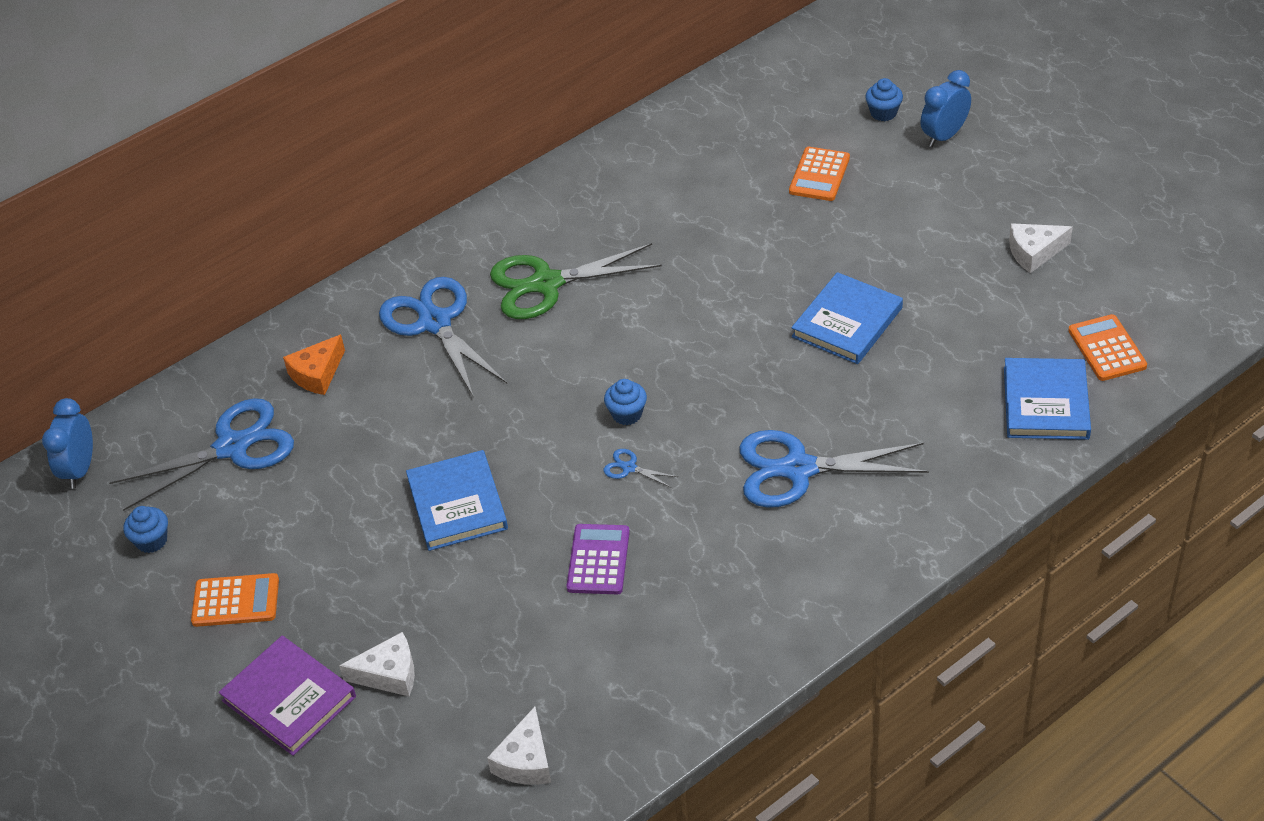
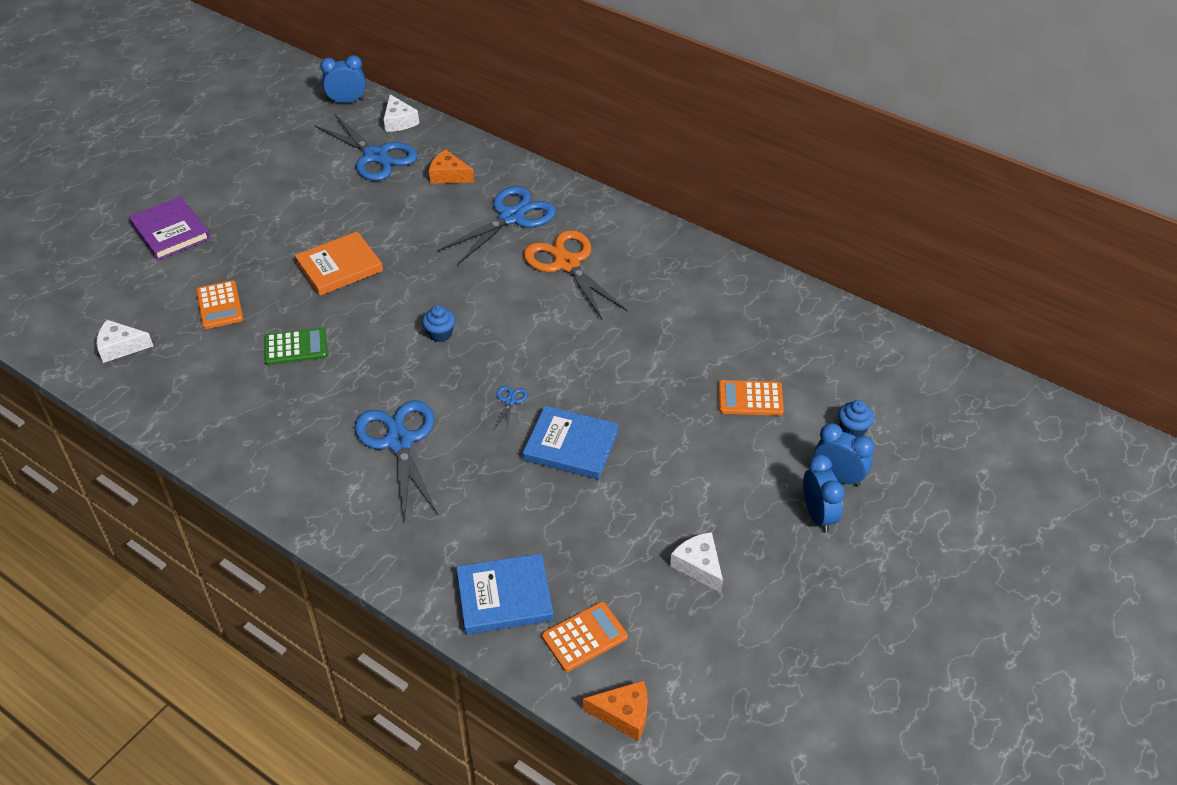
camera: 70 degrees right, 0 degrees up
(152, 541) = (292, 144): blue cupcake -> none
(236, 601) = (247, 190): orange calculator -> orange calculator (220, 305)
(289, 698) = (171, 231): purple book -> purple book turned 60 degrees counterclockwise
(389, 674) = (191, 269): white cheese -> white cheese (399, 121)
(457, 504) = (339, 267): blue book -> orange book
(546, 284) = (567, 264): green scissors -> orange scissors
(598, 560) = (296, 347): purple calculator -> green calculator
(629, 468) = (386, 346): blue scissors -> blue scissors (510, 401)
(988, 159) = (818, 515): none -> blue clock
(1201, 334) = (623, 714): none -> orange cheese

